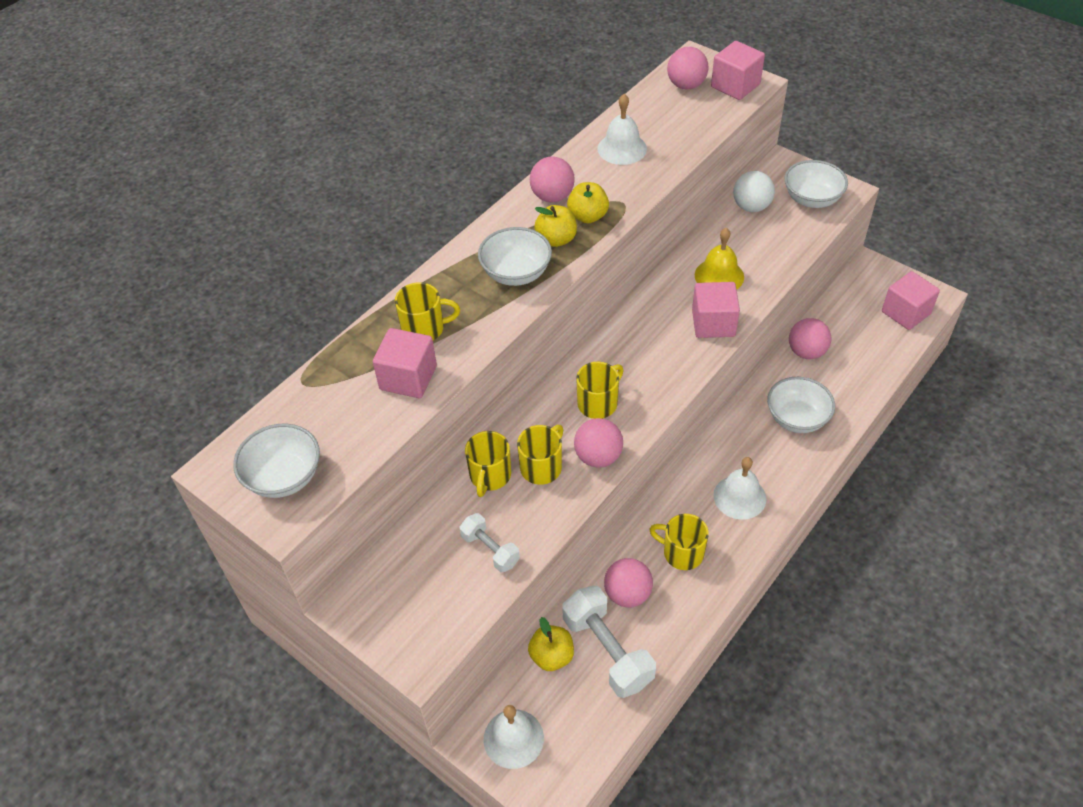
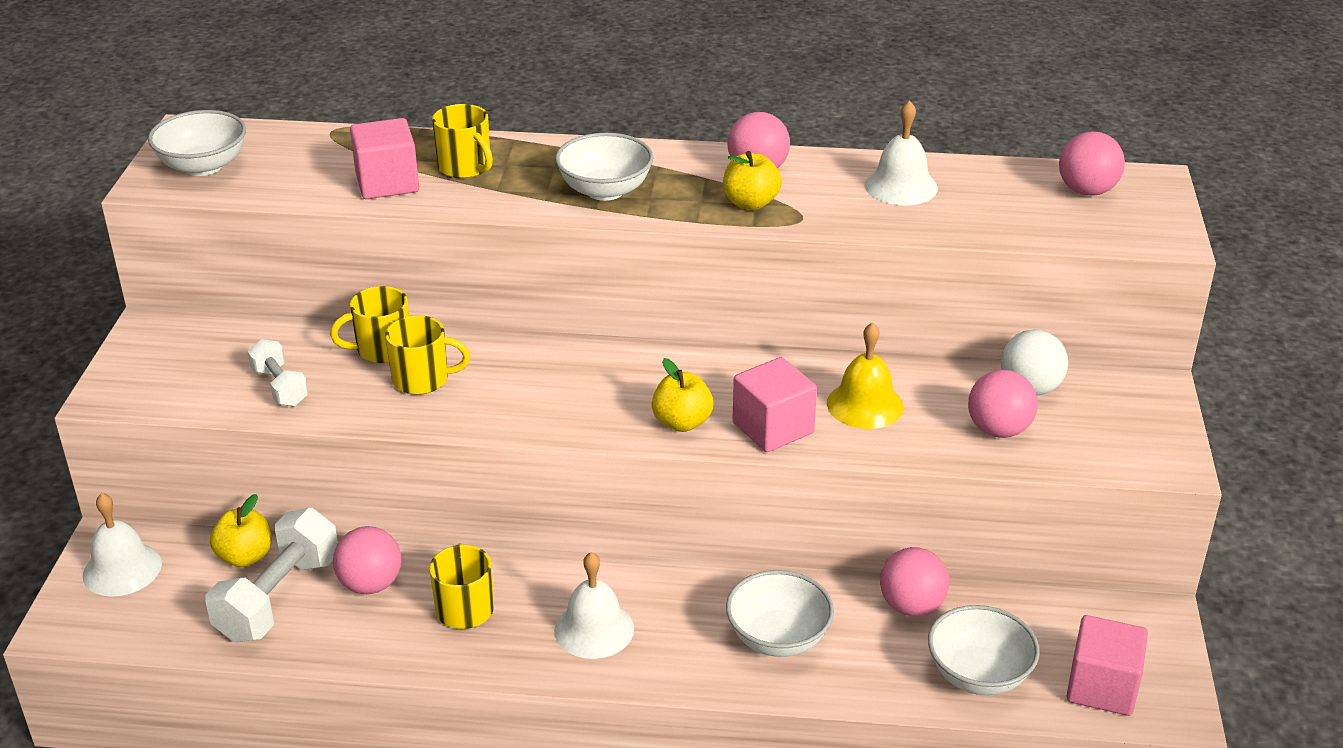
camera: 55 degrees right, 15 degrees down
(490, 550) = (280, 387): white dumbbell -> white dumbbell turned 45 degrees counterclockwise
(556, 239) = (687, 196): yellow apple -> yellow apple (682, 422)
(598, 403) = (553, 385): yellow mug -> none
(598, 457) = (470, 414): pink ball -> pink ball (998, 430)
(735, 86) = (1138, 226): pink cube -> none
(812, 199) = (1113, 436): white bowl -> white bowl (978, 674)

